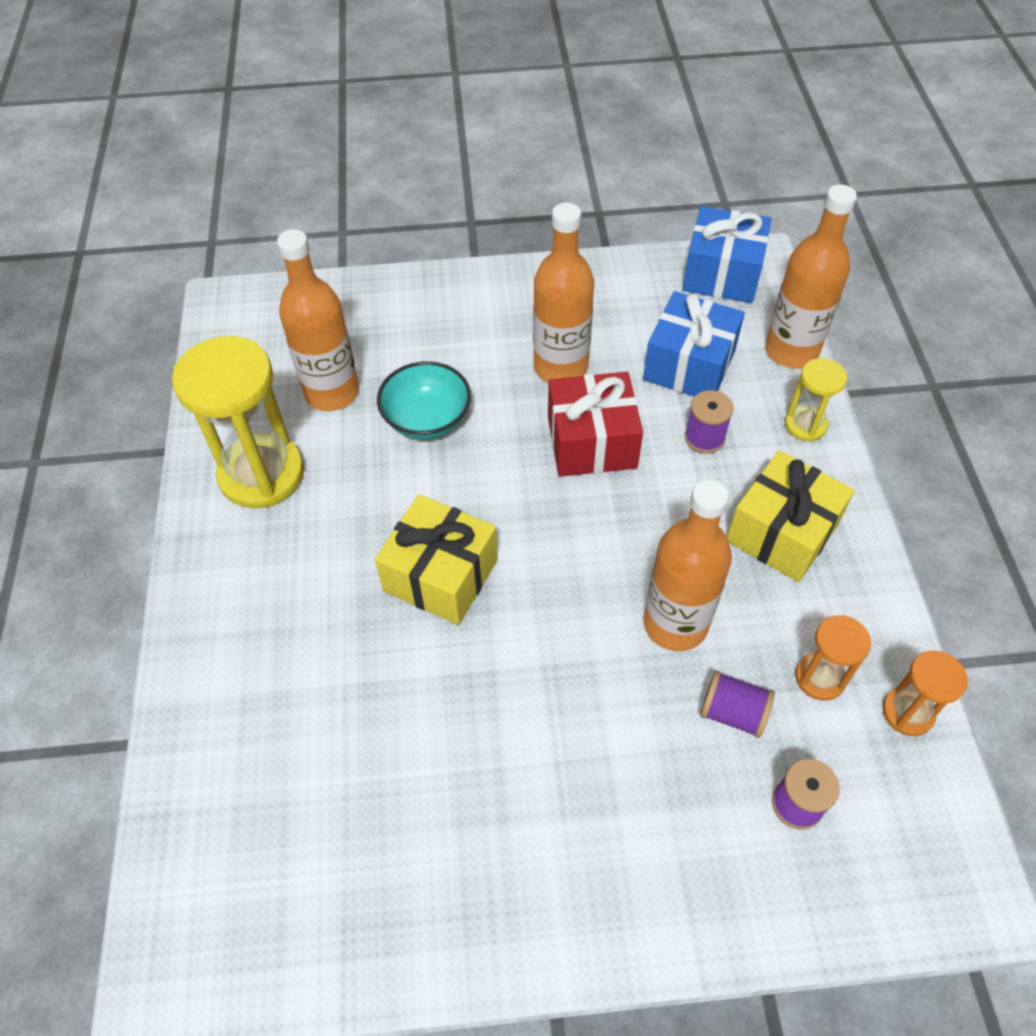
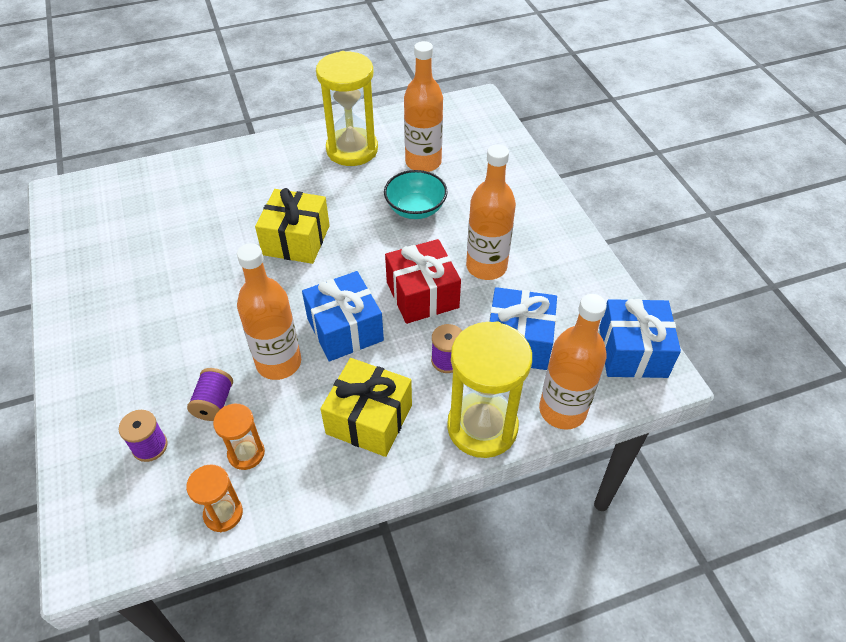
camera: 75 degrees right, 5 degrees down
(632, 537) = (345, 329): none -> blue gift
(805, 425) = (482, 427): yellow hourglass -> yellow hourglass, size x1.97

